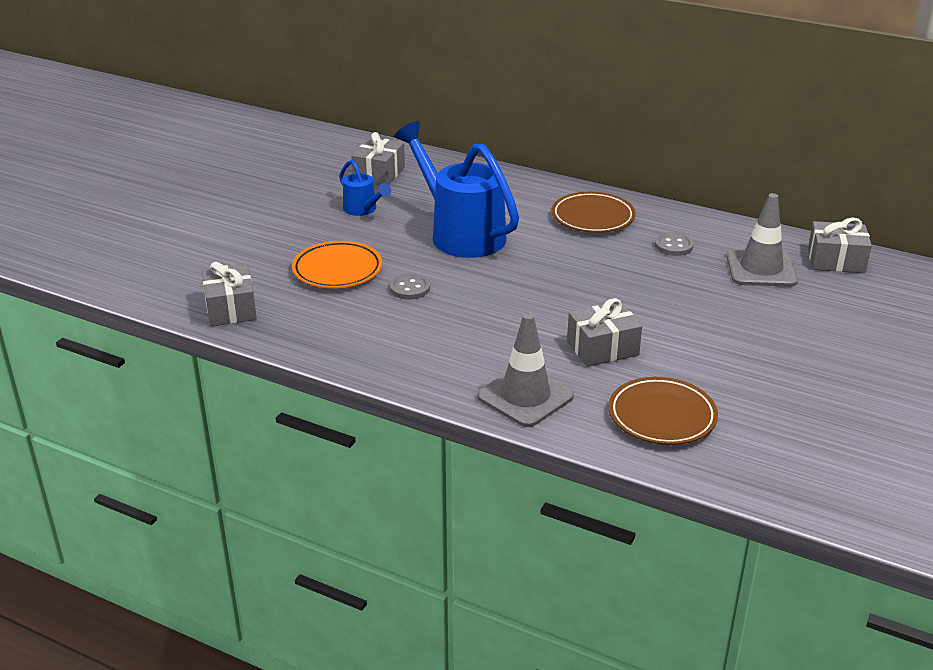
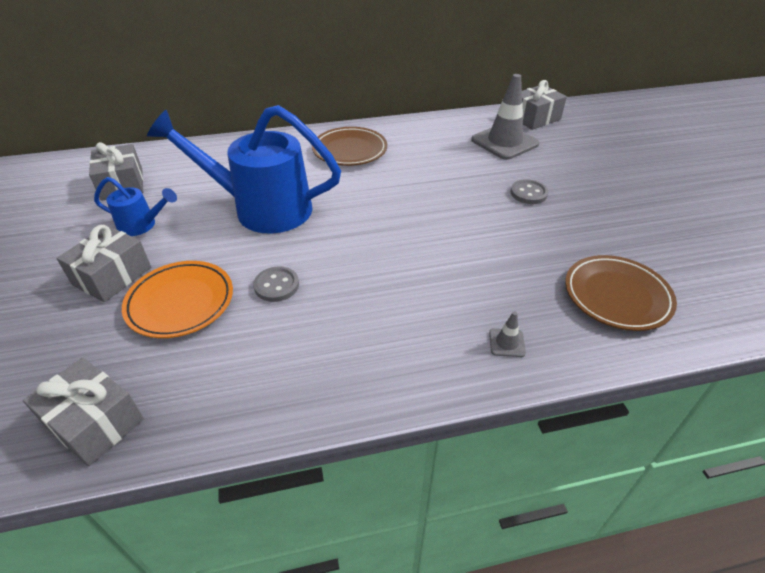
camera: 40 degrees left, 10 degrees up
(525, 396) = (507, 343): grey traffic cone -> grey traffic cone, size x0.42
(602, 348) = (498, 258): grey gift -> grey gift (112, 276)
(673, 246) = (432, 149): grey button -> grey button (528, 193)

